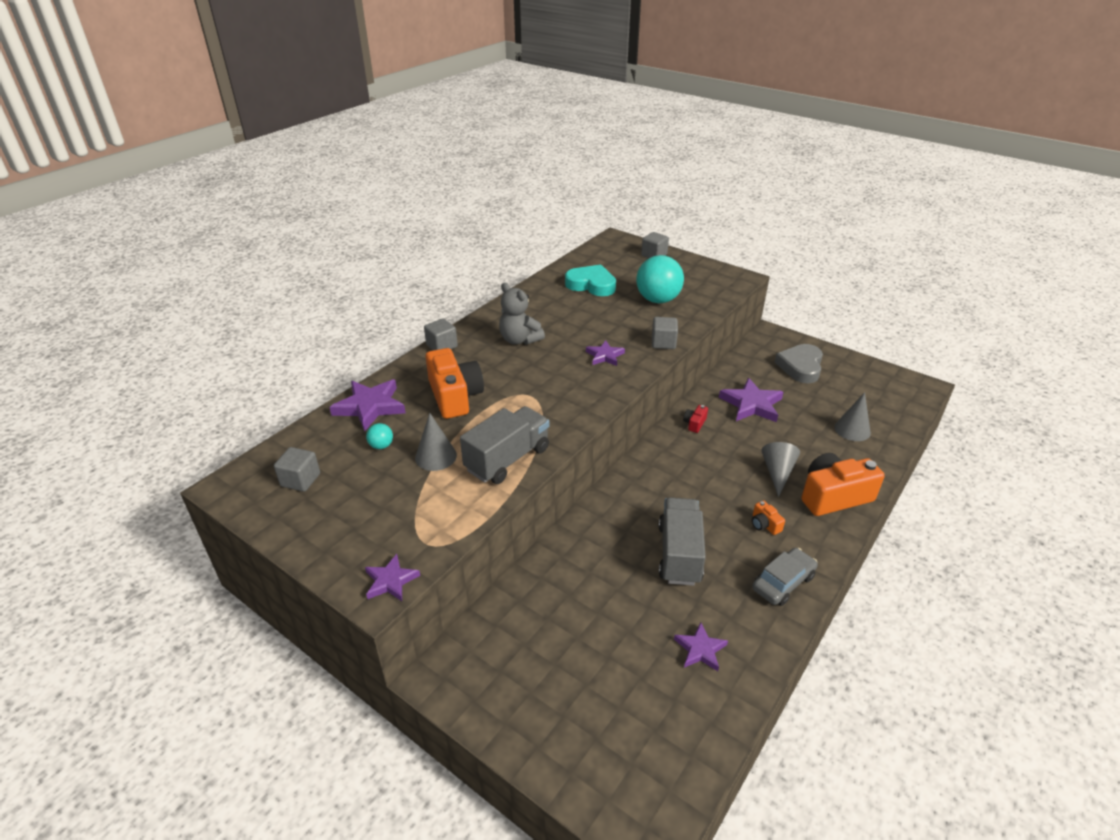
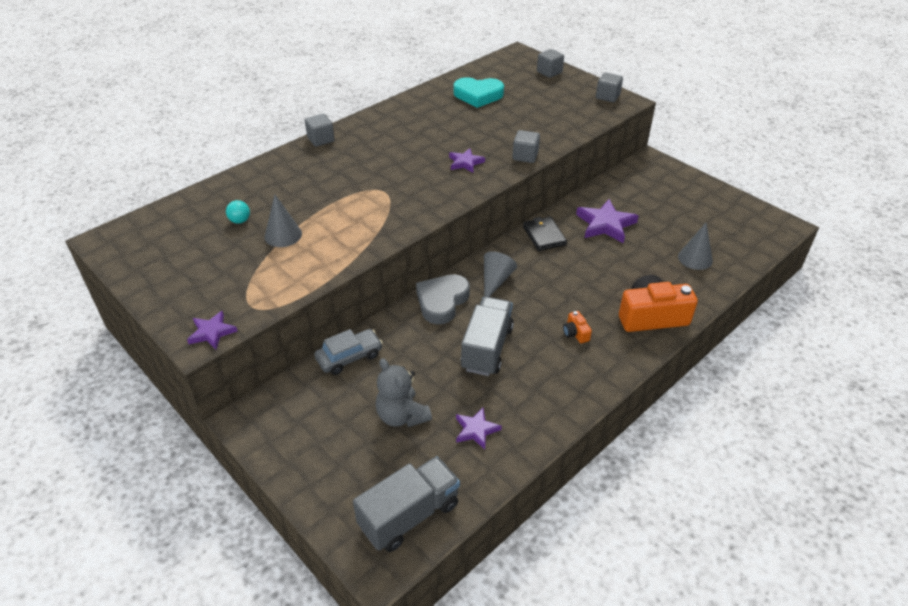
camera: 10 degrees right, 5 degrees up
(300, 480) = (164, 242): grey cube -> grey cube (607, 96)
(370, 407) = (241, 186): purple star -> none
(455, 396) = (317, 185): orange camera -> none
(507, 459) = (344, 245): grey truck -> grey truck (409, 515)
(519, 340) = (392, 140): grey teddy bear -> grey teddy bear (402, 416)
(591, 285) = (478, 95): turquoise heart -> turquoise heart turned 150 degrees clockwise
(658, 300) = (536, 115): turquoise ball -> none
(694, 423) = (544, 236): red camera -> black wallet
(777, 472) = (606, 289): grey cone -> grey cone (495, 281)
(783, 582) = (573, 385): grey car -> grey car (349, 357)
(800, 367) = (668, 194): grey heart -> grey heart (442, 301)

